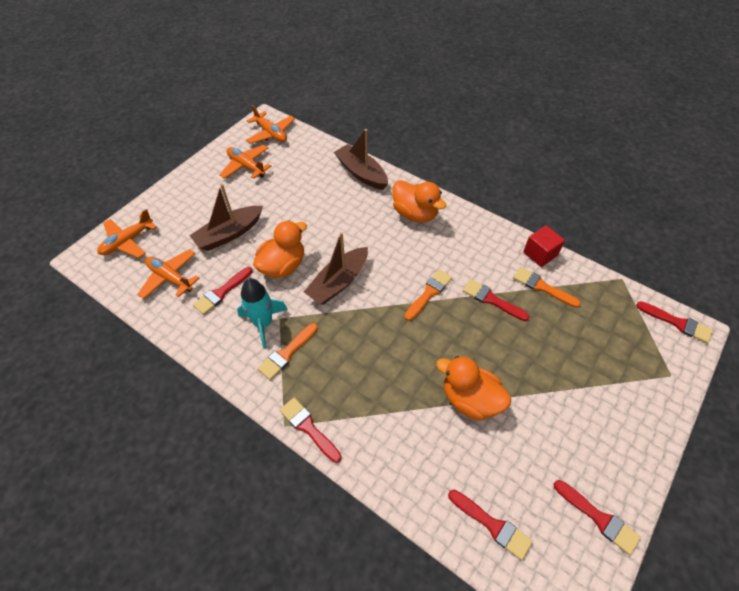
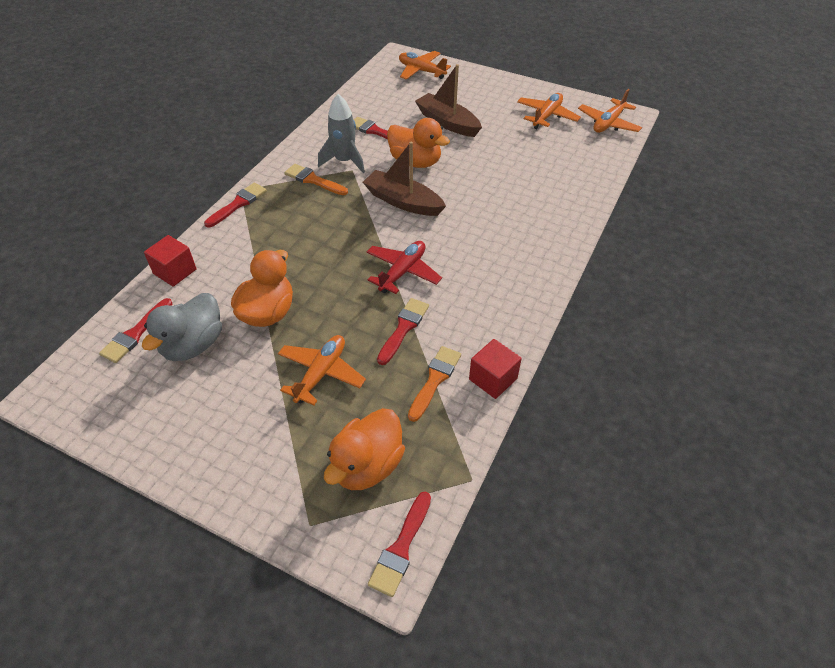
camera: 80 degrees right, 5 degrees down
(170, 278) = (386, 101): orange plane -> orange plane (321, 373)
(263, 323) = (344, 161): turquoise rocket -> grey rocket
(361, 173) = (575, 199): brown boat -> none
(406, 491) = (175, 271): none -> red cube
(415, 214) = (523, 251): orange duck -> orange duck (367, 465)
(429, 293) = (403, 272): orange brush -> red plane
(507, 465) = (193, 345): none -> grey duck
(599, 518) = (130, 422): red brush -> none

